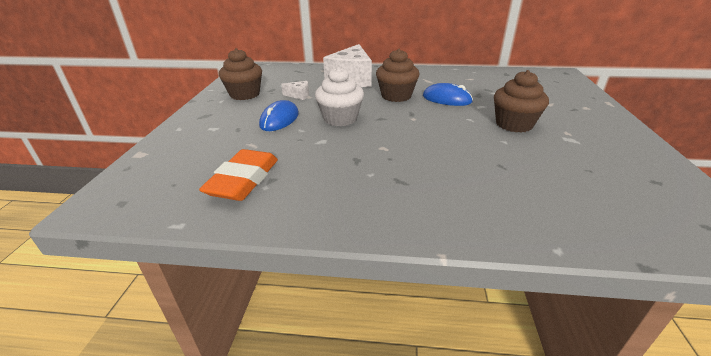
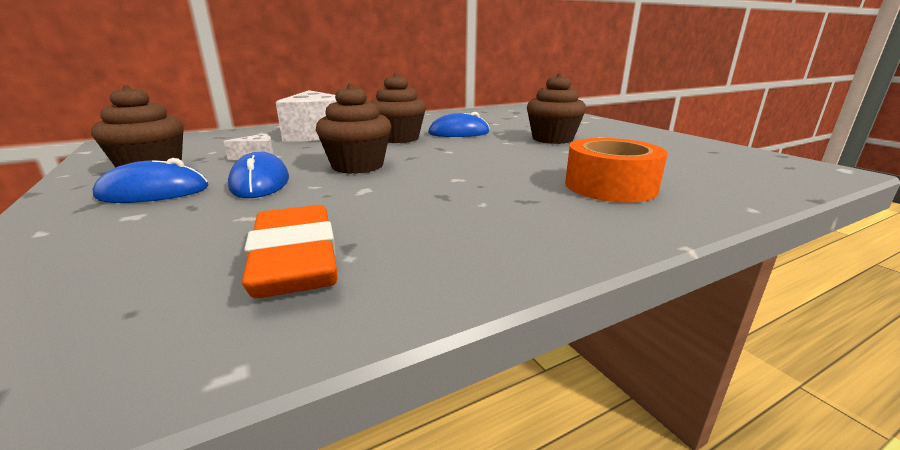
camera: 35 degrees left, 10 degrees down
(232, 113) = (154, 192): none -> blue mouse
(340, 119) = (357, 166): white cupcake -> brown cupcake
(477, 188) = (610, 186): none -> orange tape

